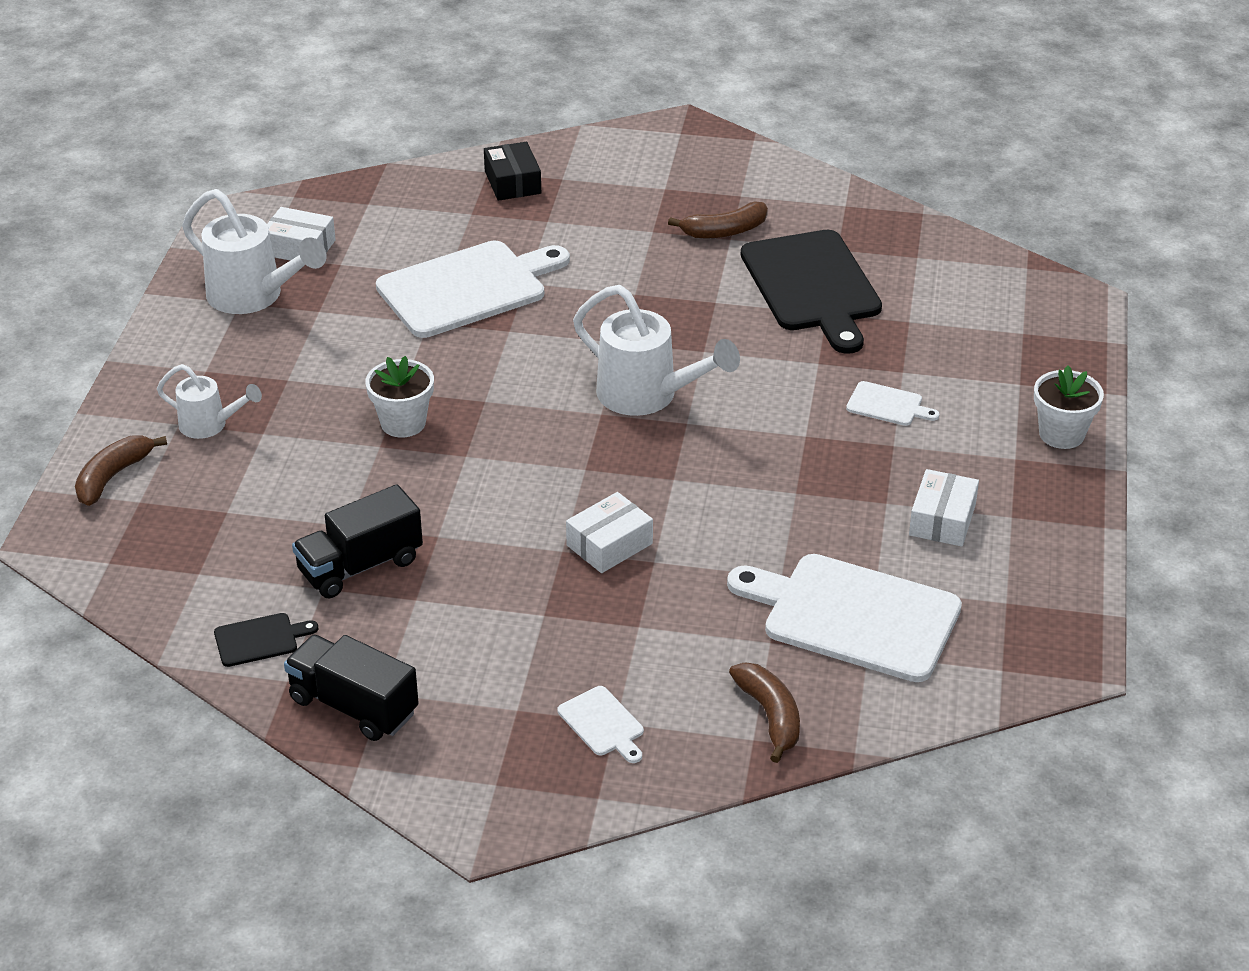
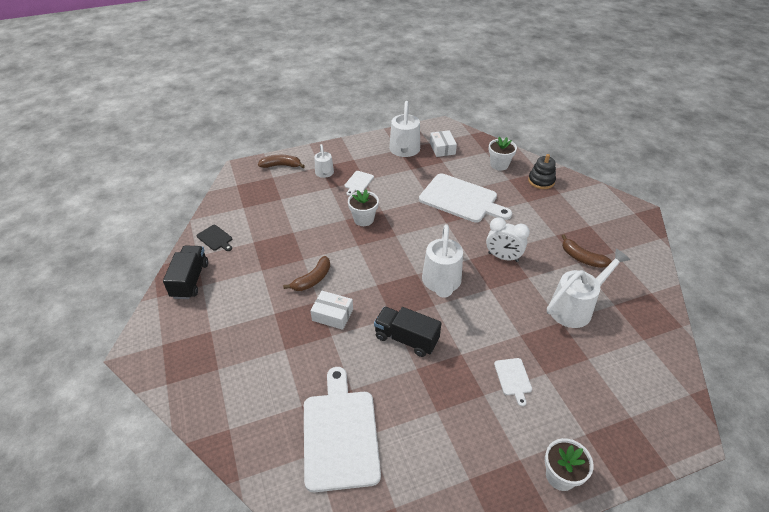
camera: 60 degrees right, 5 degrees up
(360, 566) = (271, 246): black truck -> black truck (406, 339)
(421, 205) = (499, 165): none -> white flower pot
(513, 182) = (541, 181): black box -> black stacking toy
(603, 724) = (214, 365): white cutting board -> white cutting board (358, 182)
(650, 306) = (503, 257): none -> white clock
(770, 716) = (248, 429): brown banana -> brown banana (312, 279)
(812, 286) = (575, 307): black cutting board -> white watering can
(942, 520) = (441, 444): white box -> none

